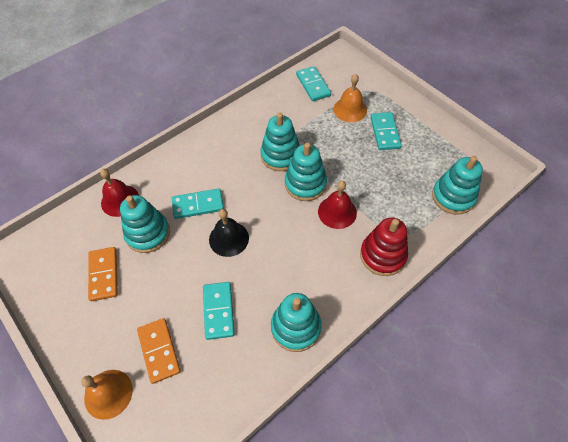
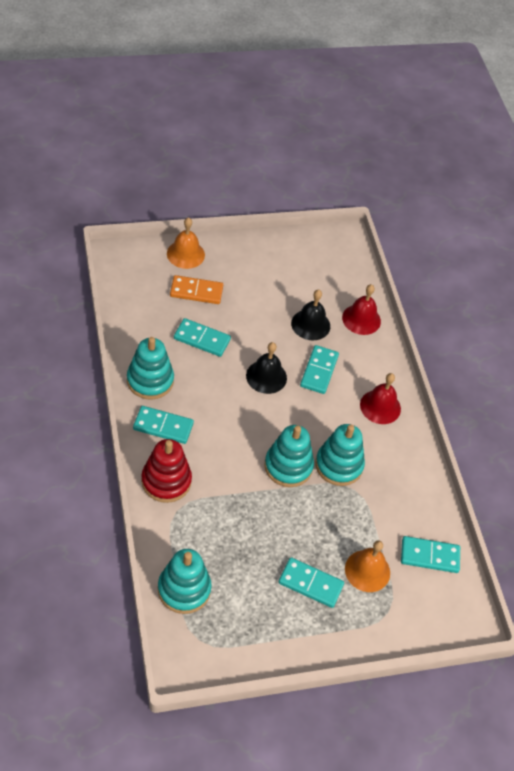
camera: 110 degrees right, 5 degrees down
(103, 274) = (288, 283): orange domino -> none
(148, 233) = (310, 324): turquoise stacking toy -> black bell
(335, 287) = (163, 426): none -> turquoise domino
(337, 212) = (237, 473): red bell -> red bell (380, 406)

